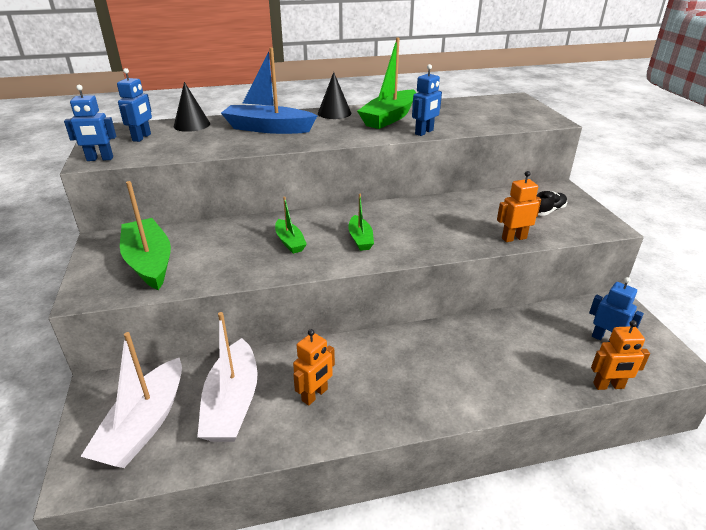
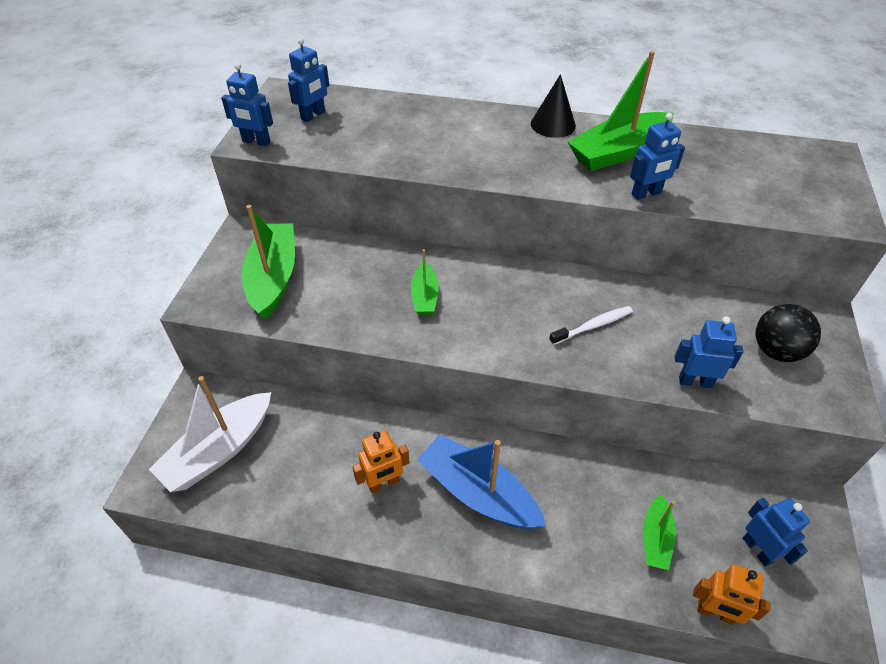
camera: 25 degrees right, 15 degrees up
(192, 125) = (375, 106): black cone -> none
(232, 403) = (303, 459): white boat -> none
(268, 128) = (456, 135): blue boat -> blue boat (478, 493)
(360, 239) = (504, 318): green boat -> green boat (655, 538)
(425, 227) = (593, 326): none -> white toothbrush
(514, 238) = (695, 381): orange robot -> blue robot
(548, 211) = (776, 351): black shoe -> black ball

